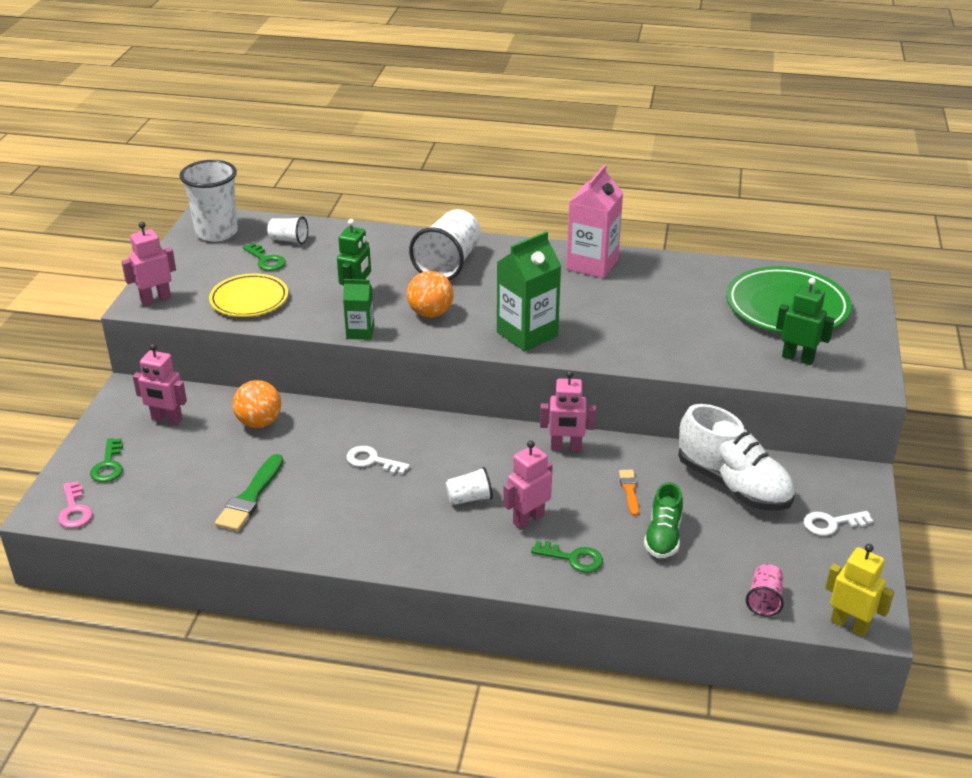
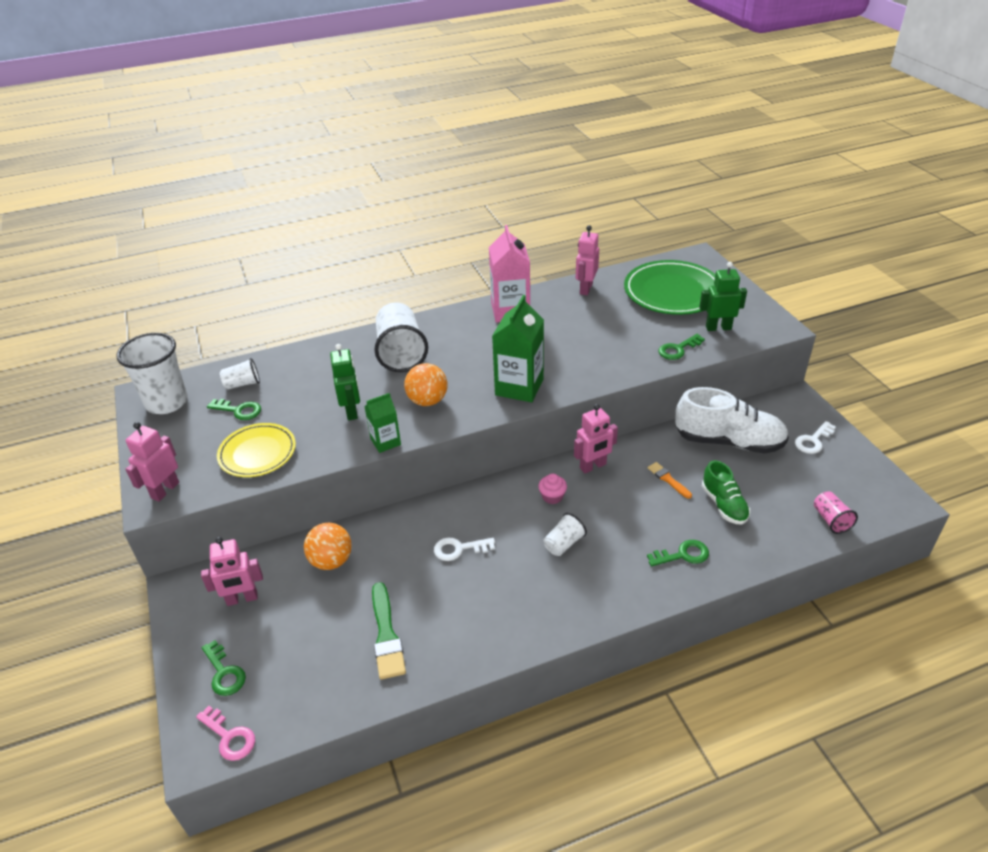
camera: 30 degrees left, 5 degrees up
(499, 456) = (552, 496): none -> pink cupcake
(528, 519) = (622, 539): pink robot -> pink robot (585, 289)
(727, 361) = (677, 349): none -> green key
(849, 625) = (895, 511): yellow robot -> none

